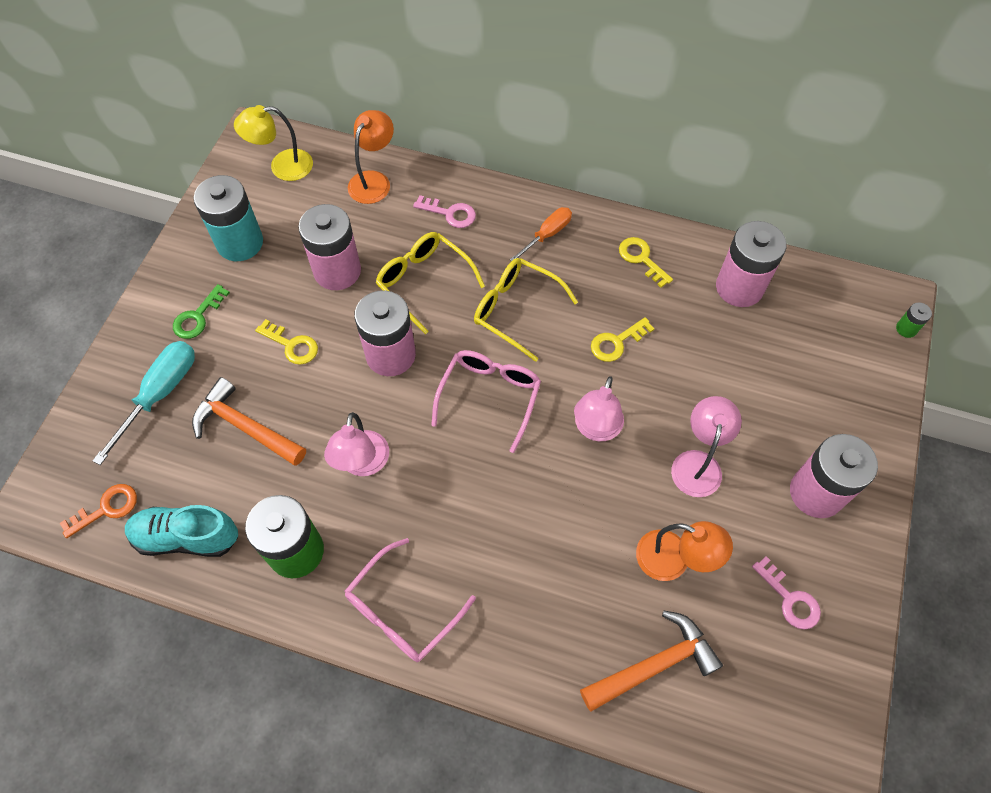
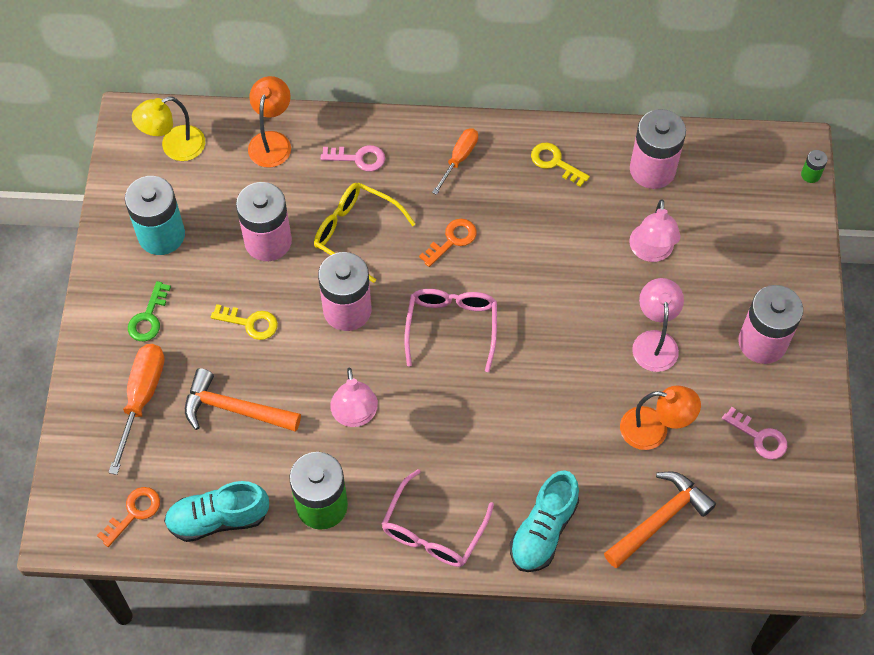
camera: 15 degrees left, 0 degrees up
(160, 394) = (141, 398): turquoise screwdriver -> orange screwdriver
(517, 310) = (452, 240): yellow glasses -> orange key
(521, 643) = (543, 530): none -> turquoise shoe
(595, 429) = (556, 333): pink lamp -> pink lamp (651, 252)
(616, 342) = (553, 249): yellow key -> none

